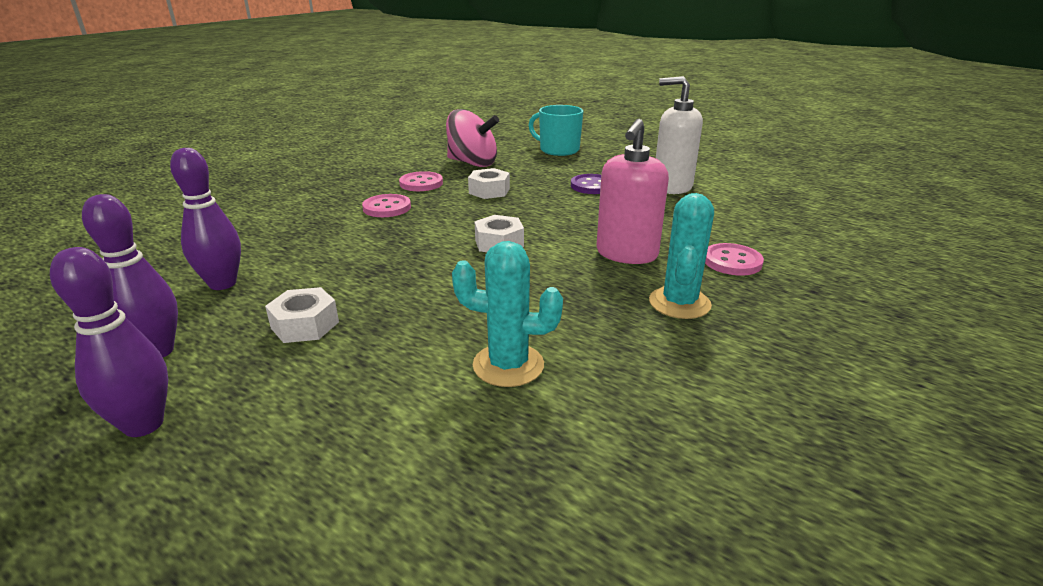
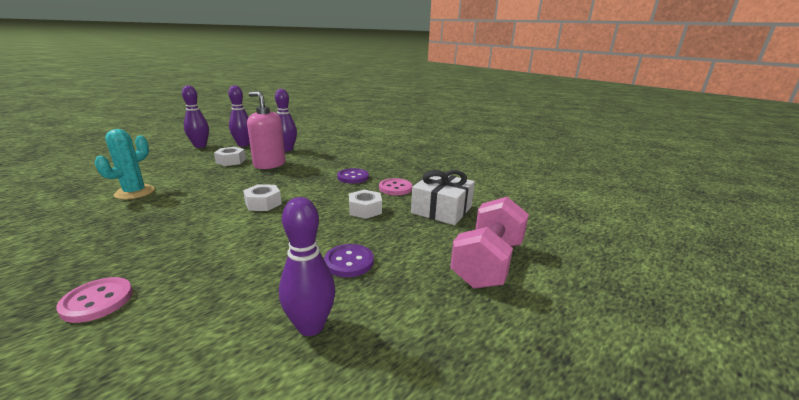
camera: 100 degrees right, 5 degrees down
(387, 208) = (353, 177): pink button -> purple button
(472, 163) = (442, 210): pink spinning top -> white gift
(558, 150) = (487, 263): turquoise mug -> pink dumbbell
(626, 254) = (187, 247): pink soap dispenser -> pink soap dispenser (269, 164)
(672, 187) = (310, 326): white soap dispenser -> purple bowling pin
(679, 303) = (95, 251): turquoise cactus -> none

